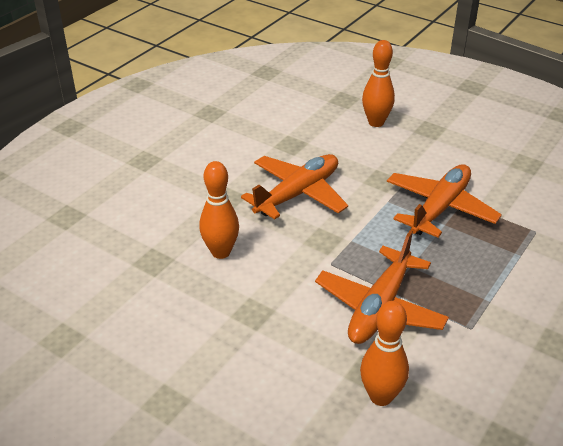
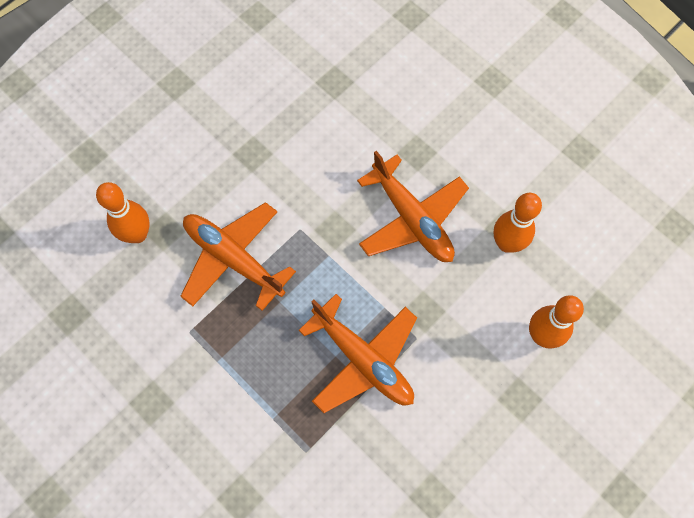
camera: 100 degrees right, 30 degrees up
(221, 252) = (335, 137): orange bowling pin -> orange bowling pin (506, 243)

